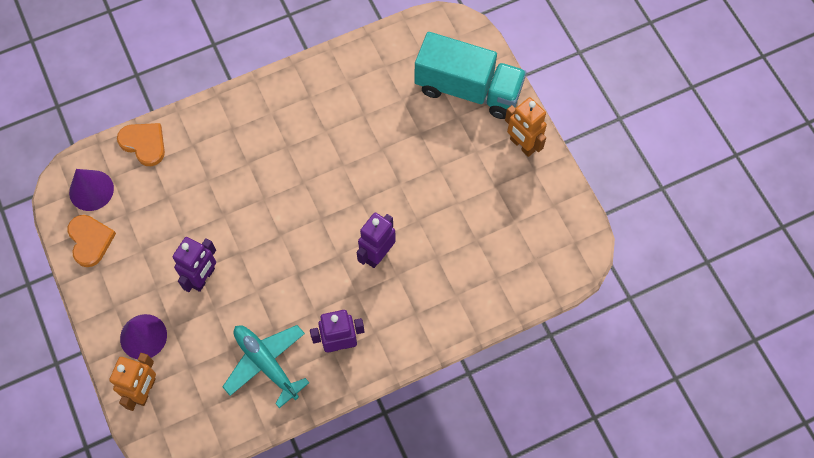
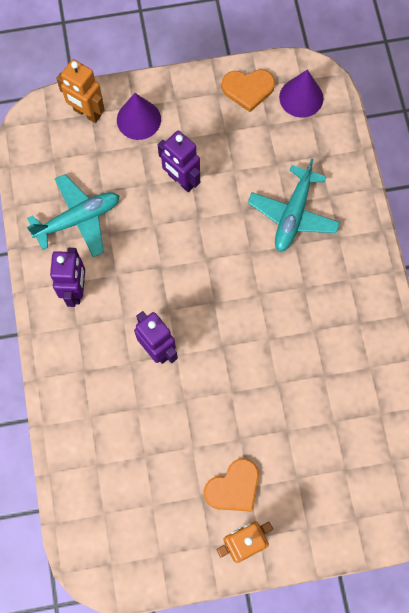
camera: 105 degrees right, 5 degrees up
(144, 144) = (341, 151): orange heart -> orange heart (234, 487)
(218, 171) = (293, 214): none -> turquoise plane
(468, 89) = (329, 500): turquoise truck -> none

